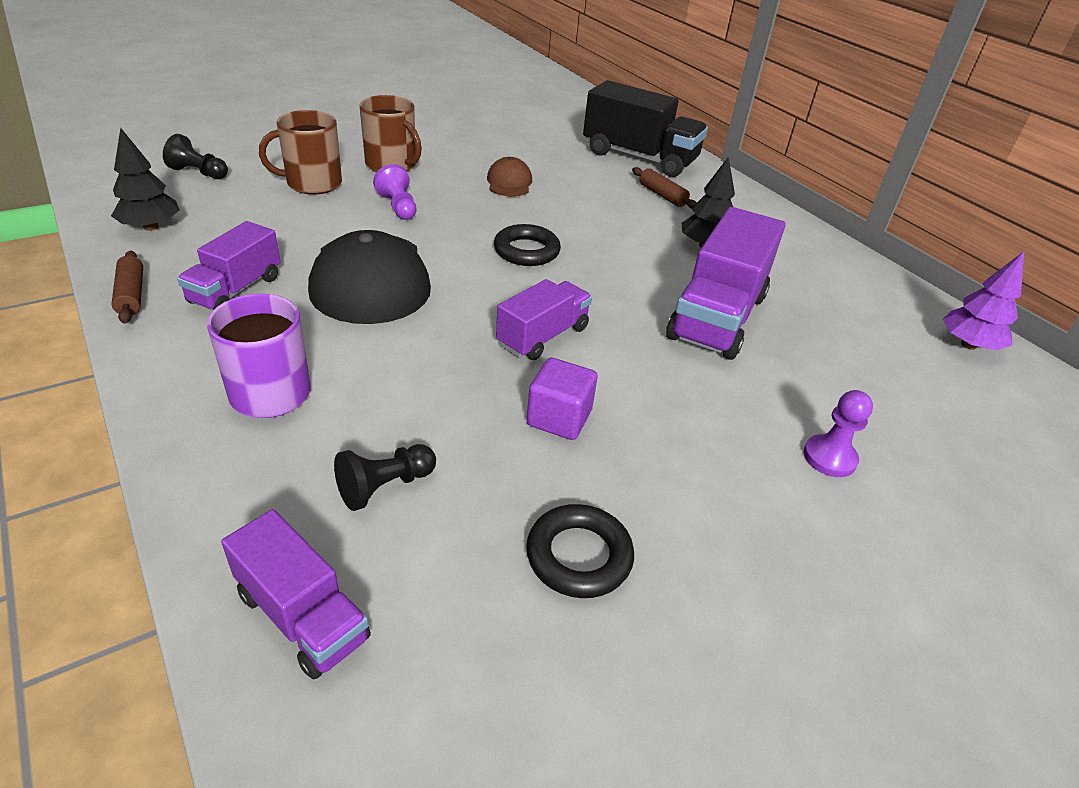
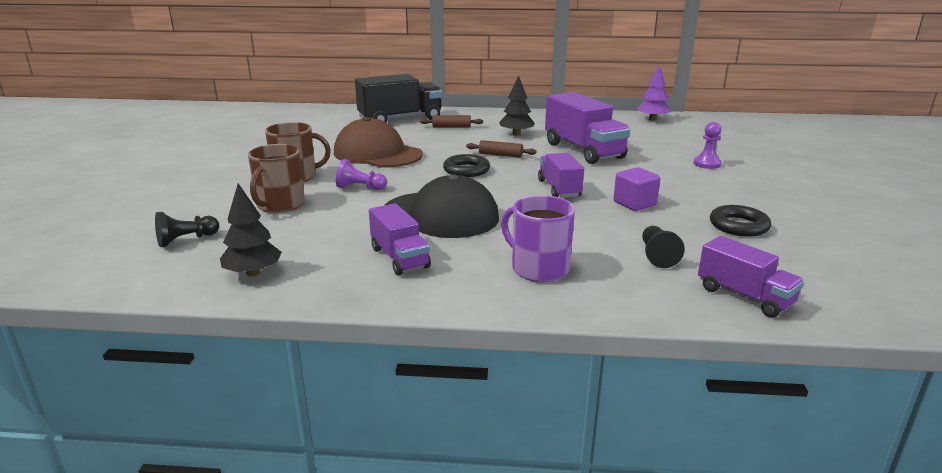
camera: 50 degrees left, 15 degrees down
(131, 295) = (355, 296): brown rolling pin -> brown rolling pin (500, 155)
(302, 616) = (744, 296): purple truck -> purple truck turned 60 degrees clockwise
(509, 182) = (377, 154): brown cap -> brown cap, size x2.03

